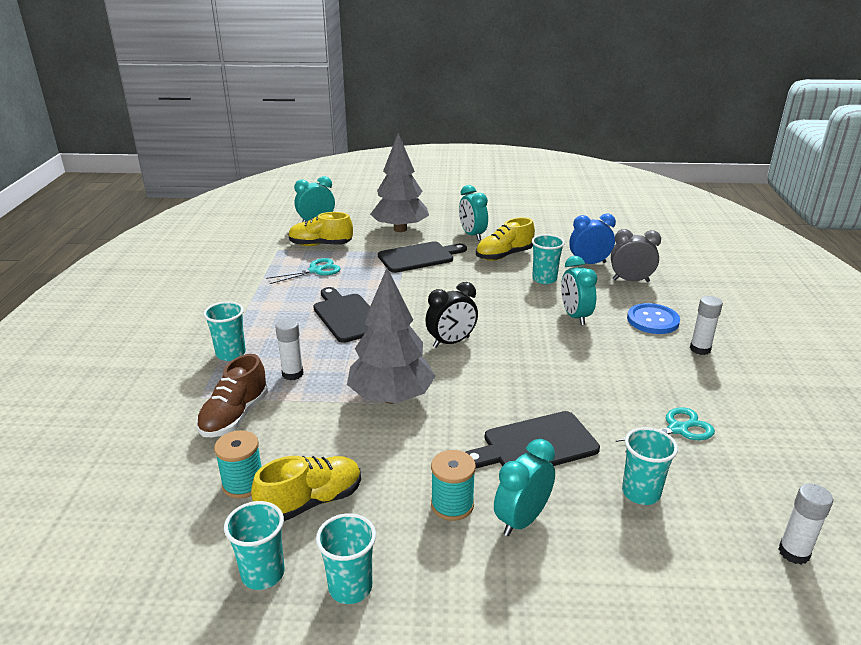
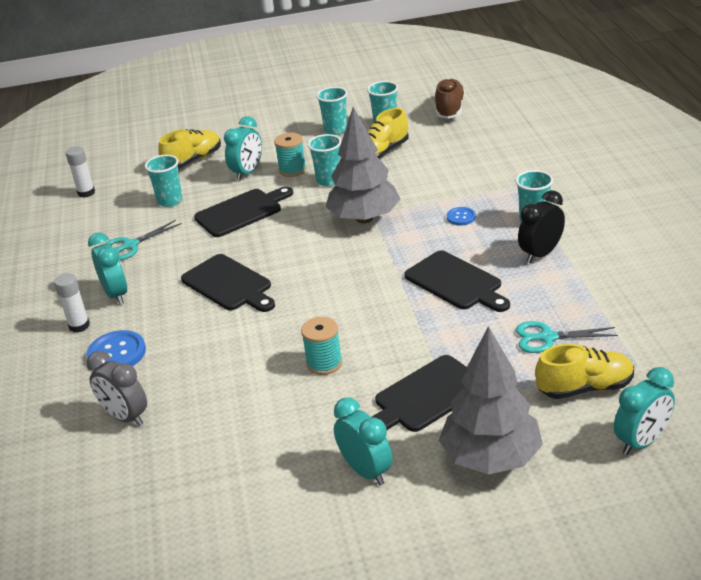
camera: 170 degrees right, 5 degrees up
(235, 416) = (476, 180): brown shoe -> brown shoe (449, 109)
(243, 484) = (431, 151): turquoise spool -> turquoise spool (324, 363)
(292, 374) = (461, 217): white glue stick -> blue button
(316, 270) = (547, 337): turquoise scissors -> turquoise scissors turned 45 degrees clockwise
(451, 342) = (332, 277): black clock -> black clock (541, 254)
(504, 256) = (304, 429): yellow shoe -> yellow shoe (193, 160)
(544, 279) = (242, 392): turquoise cup -> turquoise cup (329, 180)
(553, 357) = (229, 284): none -> black cutting board
(575, 316) = (205, 339): turquoise clock -> turquoise clock (116, 294)
(589, 263) = (178, 441): blue clock -> none
(631, 280) = (125, 417): grey clock -> grey clock turned 45 degrees clockwise

